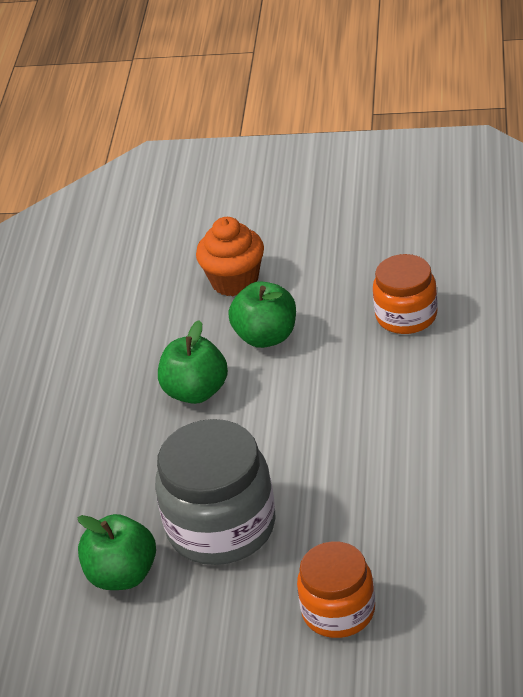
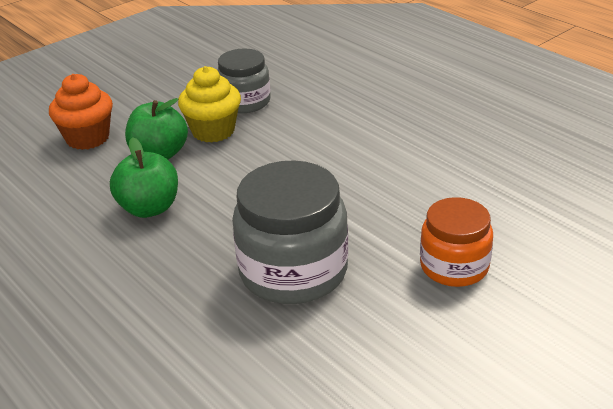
camera: 50 degrees left, 5 degrees down
(122, 575) = (260, 348): green apple -> none
(338, 336) = (213, 131): none -> yellow cupcake
(406, 316) = (245, 102): orange jar -> grey jar

